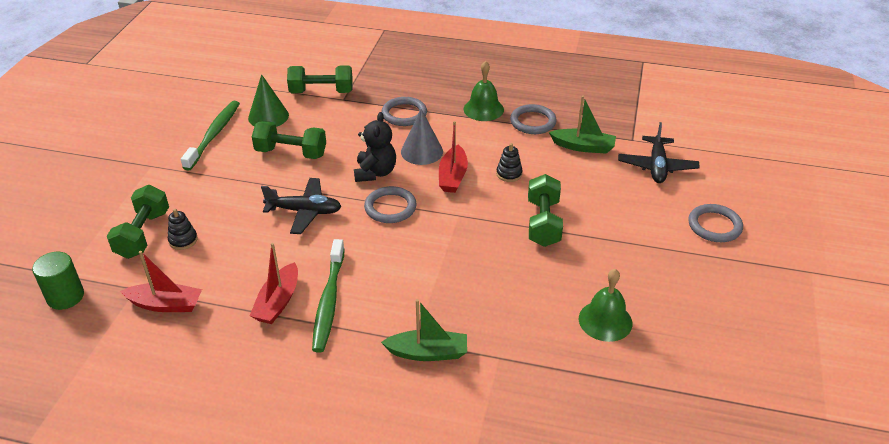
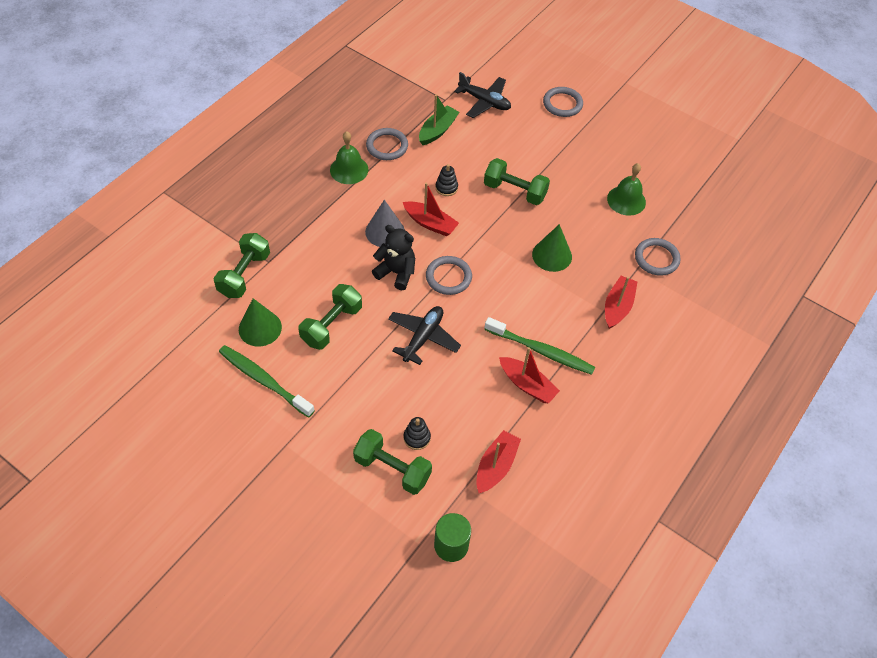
camera: 70 degrees left, 15 degrees up
(404, 114) = (322, 225): grey ring -> grey ring (656, 258)
(428, 353) = (617, 307): green boat -> red boat
(470, 276) = (552, 255): none -> green cone

